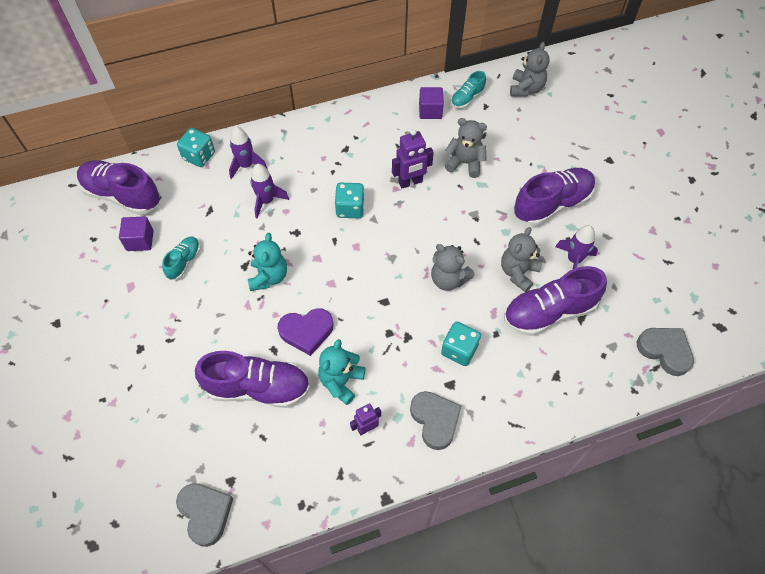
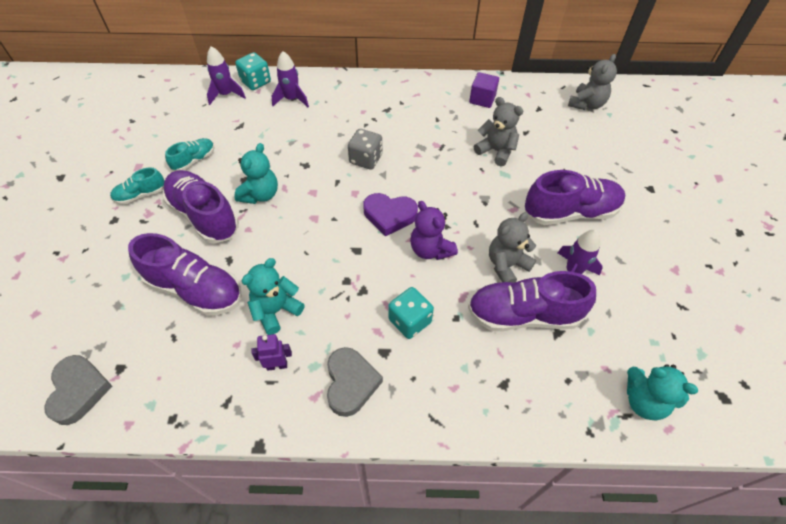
camera: 20 degrees right, 5 degrees down
(122, 195) = (175, 94): purple shoe -> purple shoe (204, 216)
(140, 240) = (168, 133): purple cube -> none
(266, 201) = (293, 132): purple rocket -> purple rocket (226, 95)
(306, 332) = (268, 254): purple heart -> purple heart (389, 215)
(350, 208) = (365, 159): turquoise dice -> grey dice
(410, 182) = (434, 153): purple robot -> none
(448, 279) = (430, 249): grey teddy bear -> purple teddy bear
(467, 98) = (523, 98): turquoise shoe -> turquoise shoe (141, 195)
(664, 351) = (644, 401): grey heart -> turquoise teddy bear

